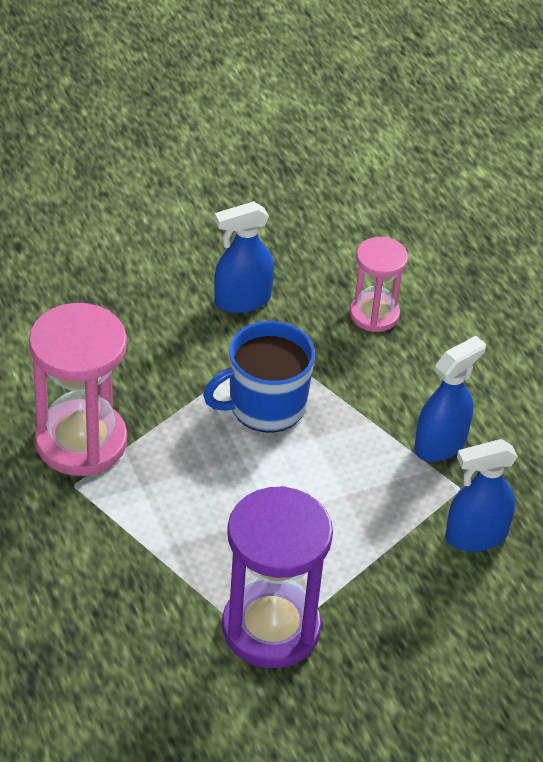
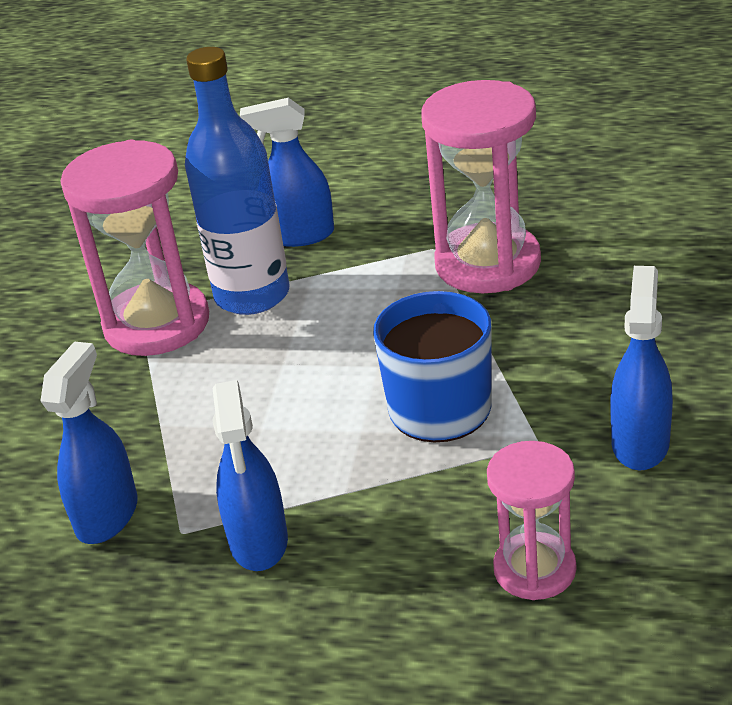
camera: 130 degrees right, 10 degrees down
(96, 589) = (300, 235): none -> blue spray bottle
(199, 580) = (252, 295): none -> blue bottle
(271, 628) = (157, 324): purple hourglass -> pink hourglass

